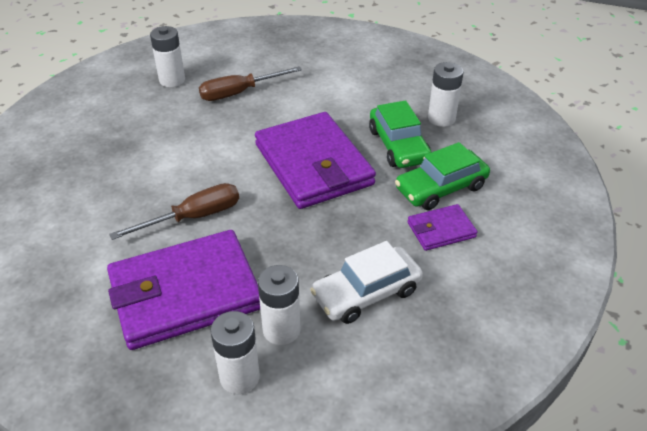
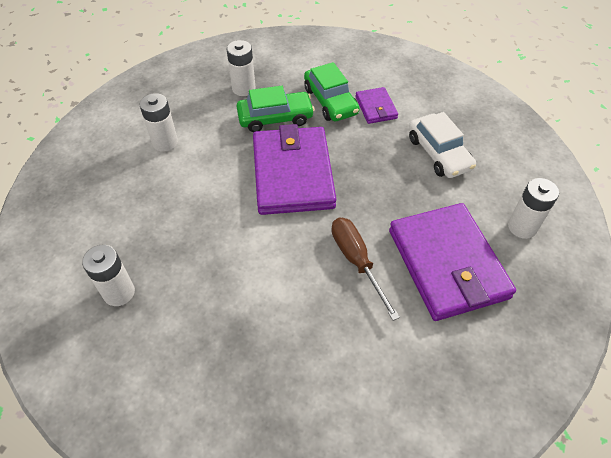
camera: 85 degrees left, 10 degrees up
(239, 93) = (164, 227): brown screwdriver -> none
(281, 330) = (477, 202): white battery -> white battery (165, 142)
(313, 165) = (293, 173): purple wallet -> purple wallet turned 75 degrees counterclockwise

